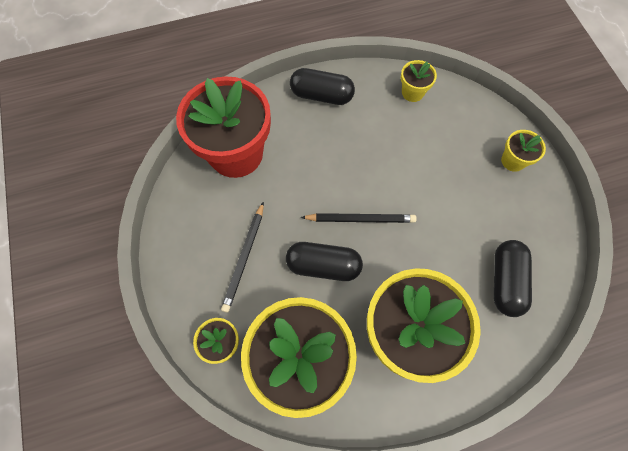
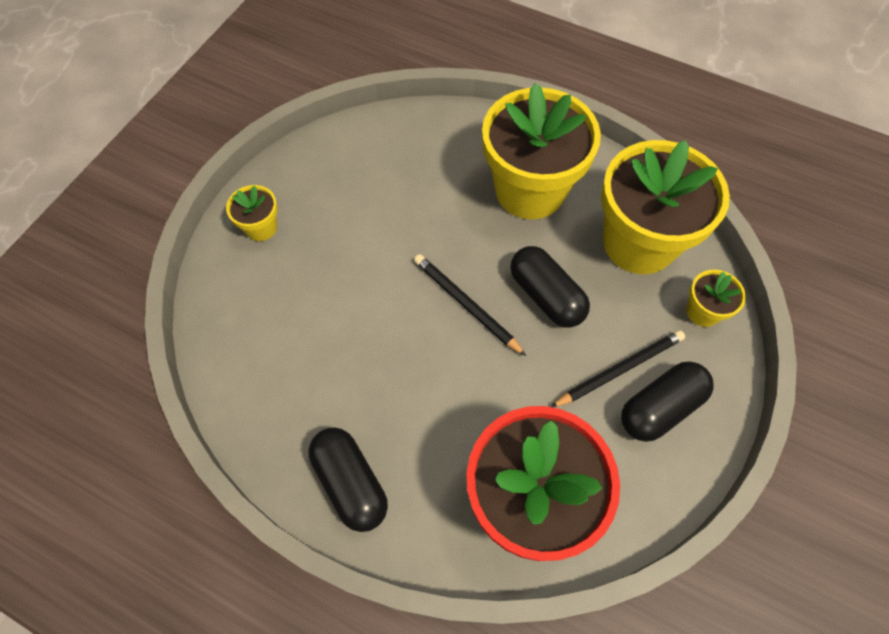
camera: 135 degrees left, 5 degrees down
(412, 92) = (250, 383): yellow flower pot -> none
(505, 281) = (404, 156): black capsule -> black capsule (660, 408)

